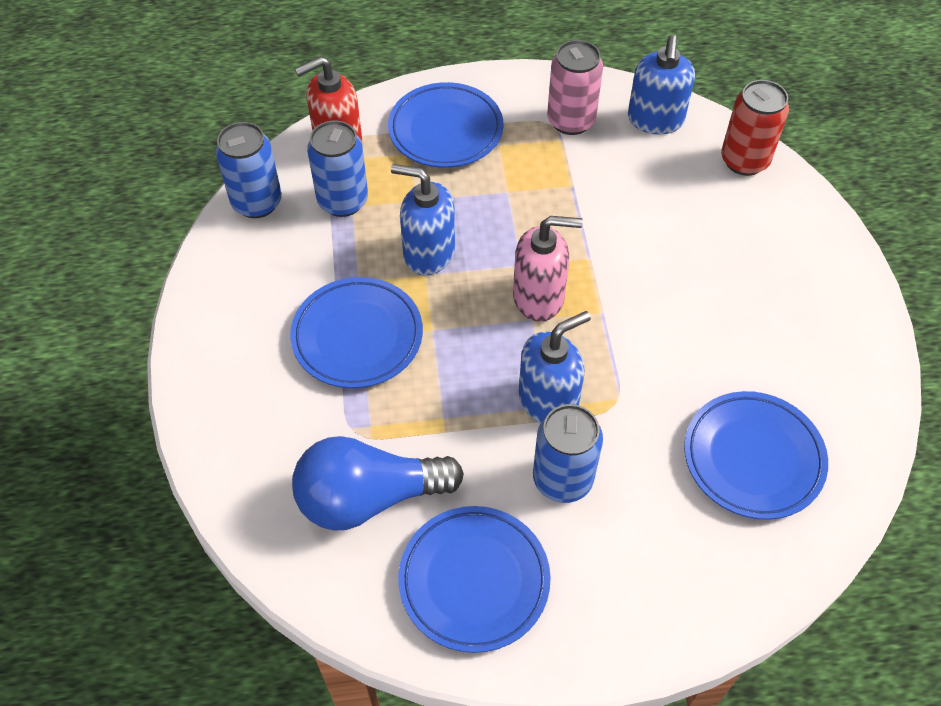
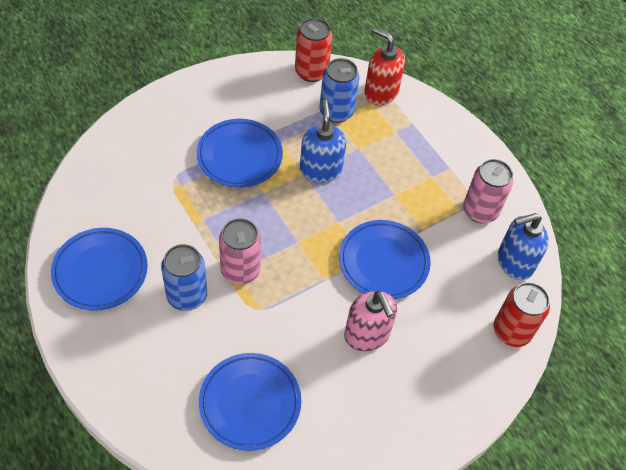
camera: 60 degrees right, 0 degrees up
(257, 202) = (311, 72): blue can -> red can
(368, 497) = (133, 201): blue light bulb -> none
(445, 130) = (426, 143): blue plate -> blue plate (383, 262)
(539, 297) = (317, 240): pink soap dispenser -> pink soap dispenser (367, 335)
(548, 400) = (240, 270): blue soap dispenser -> pink can

